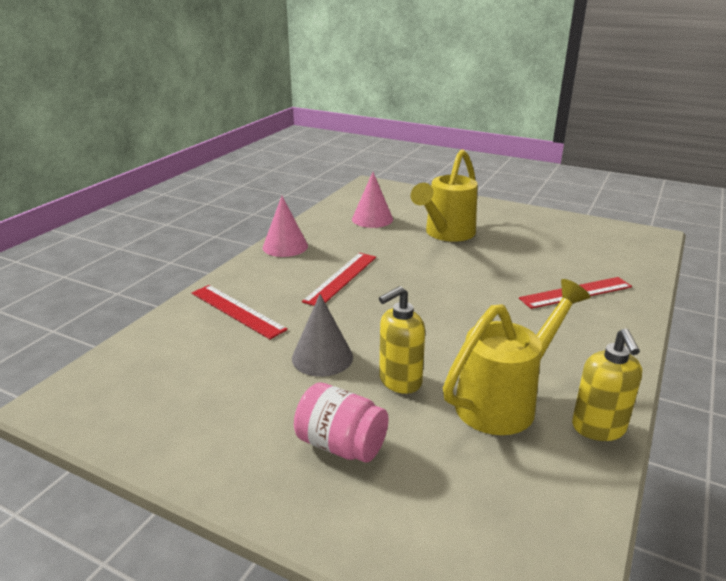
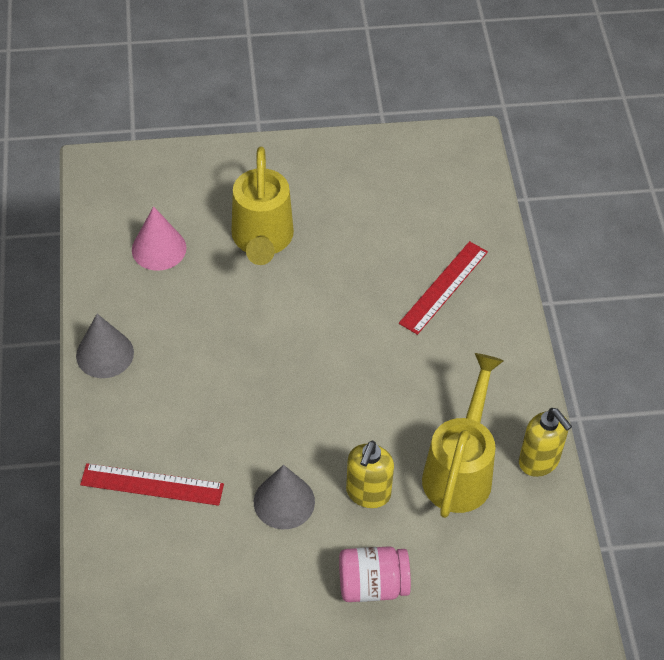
camera: 35 degrees left, 25 degrees up
(285, 246) = (105, 354): pink cone -> grey cone
(341, 278) = (211, 379): red ruler -> none

